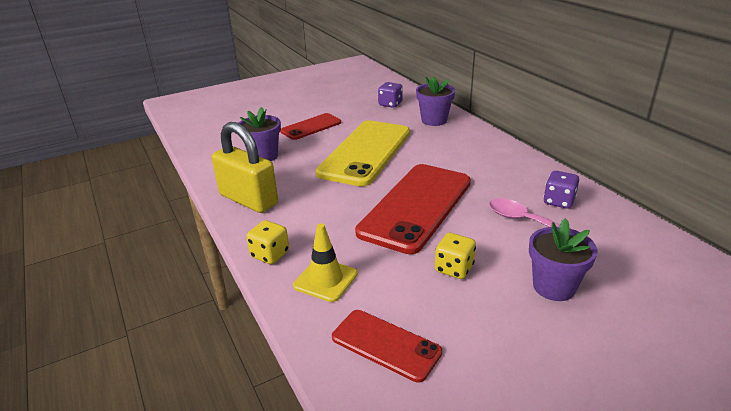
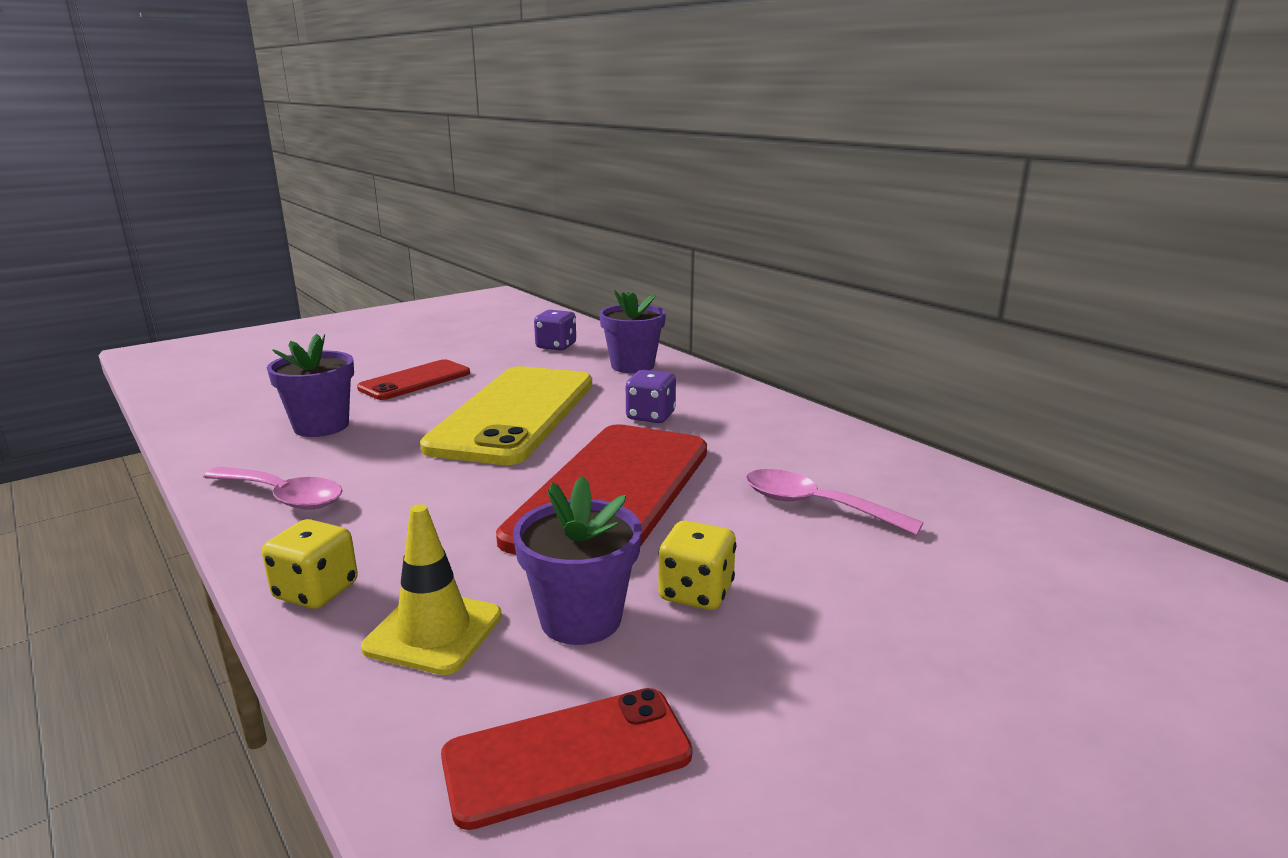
camera: 10 degrees left, 10 degrees down
(248, 199) = (282, 496): yellow padlock -> pink spoon
(386, 344) = (567, 755): red phone -> red phone turned 45 degrees counterclockwise
(554, 287) = (892, 612): purple flower pot -> purple flower pot (580, 619)
(558, 201) = (865, 472): purple dice -> purple dice (650, 416)

